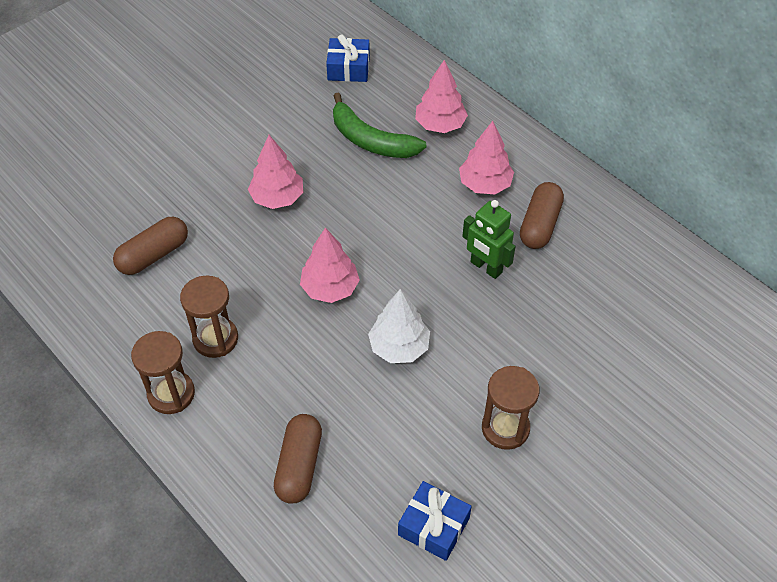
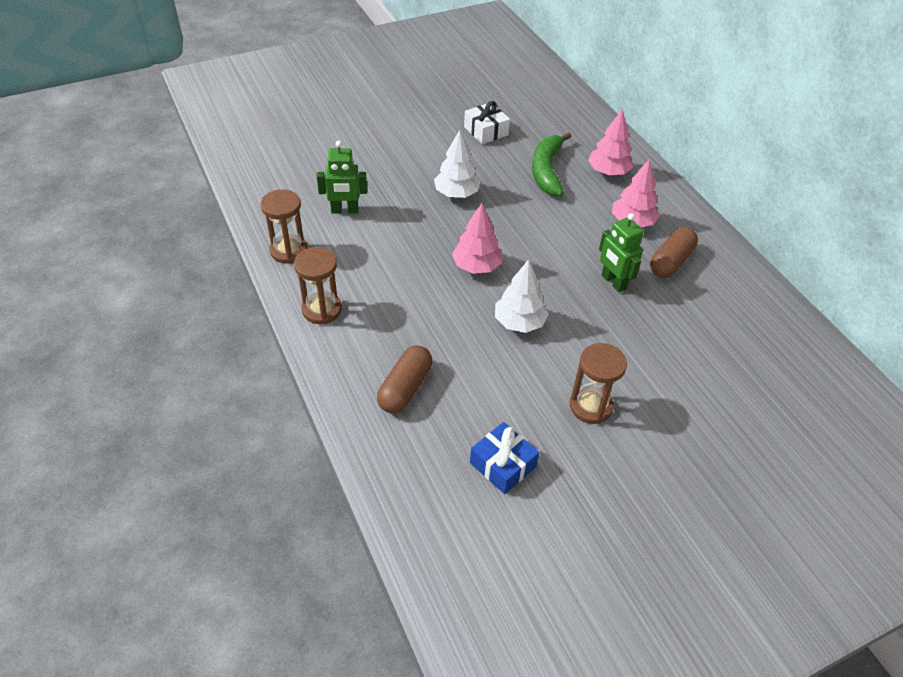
camera: 15 degrees right, 5 degrees down
(153, 255) = (344, 210): brown capsule -> green robot
(215, 339) = (371, 280): brown hourglass -> brown hourglass (288, 251)
(277, 198) = (456, 193): pink tree -> white tree
(285, 103) = (486, 131): none -> white gift
(348, 68) = (545, 117): blue gift -> none
(371, 140) = (546, 171): green banana -> green banana turned 45 degrees clockwise

